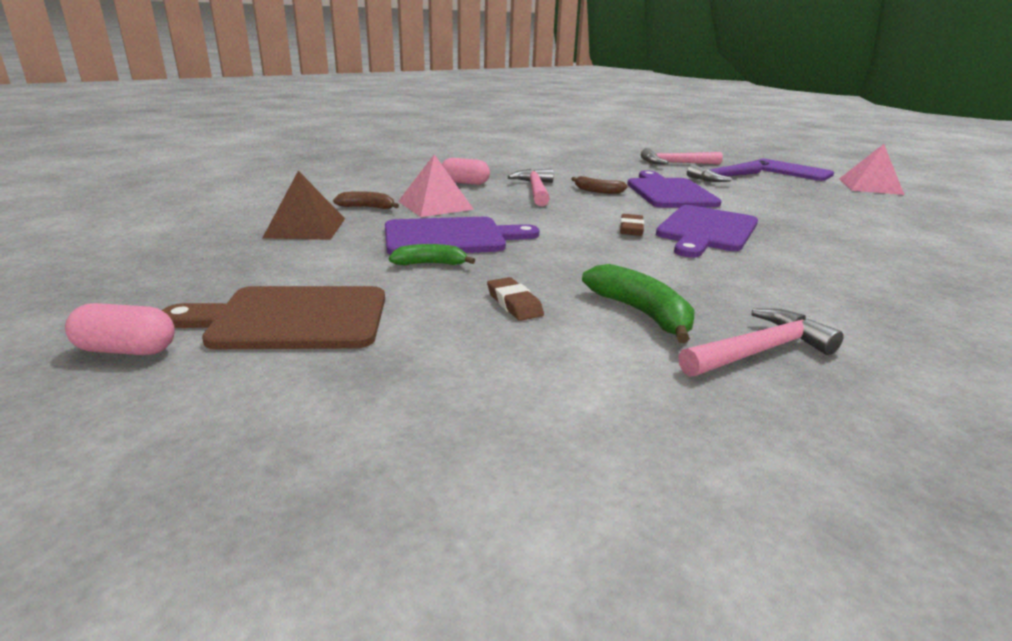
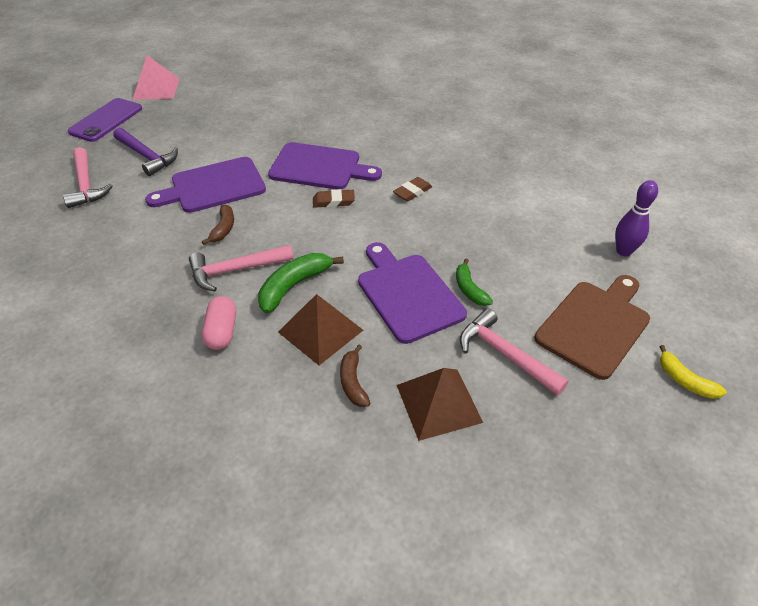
camera: 105 degrees left, 20 degrees up
(127, 350) = (684, 380): pink capsule -> yellow banana
(291, 318) = (595, 325): brown cutting board -> brown cutting board turned 120 degrees counterclockwise
(405, 395) = (623, 251): none -> purple bowling pin
(435, 205) = (320, 331): pink pyramid -> brown pyramid
(514, 304) = (504, 236): brown eraser -> brown eraser (412, 192)
(641, 313) = (482, 189): green banana -> green banana (294, 286)
(759, 351) = (497, 154): pink hammer -> pink hammer (504, 354)

